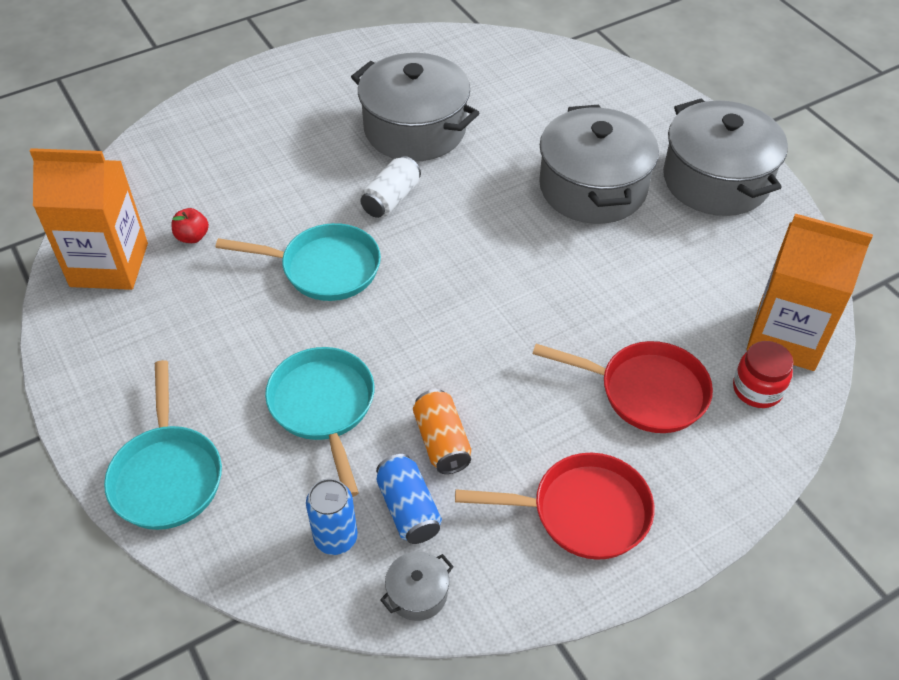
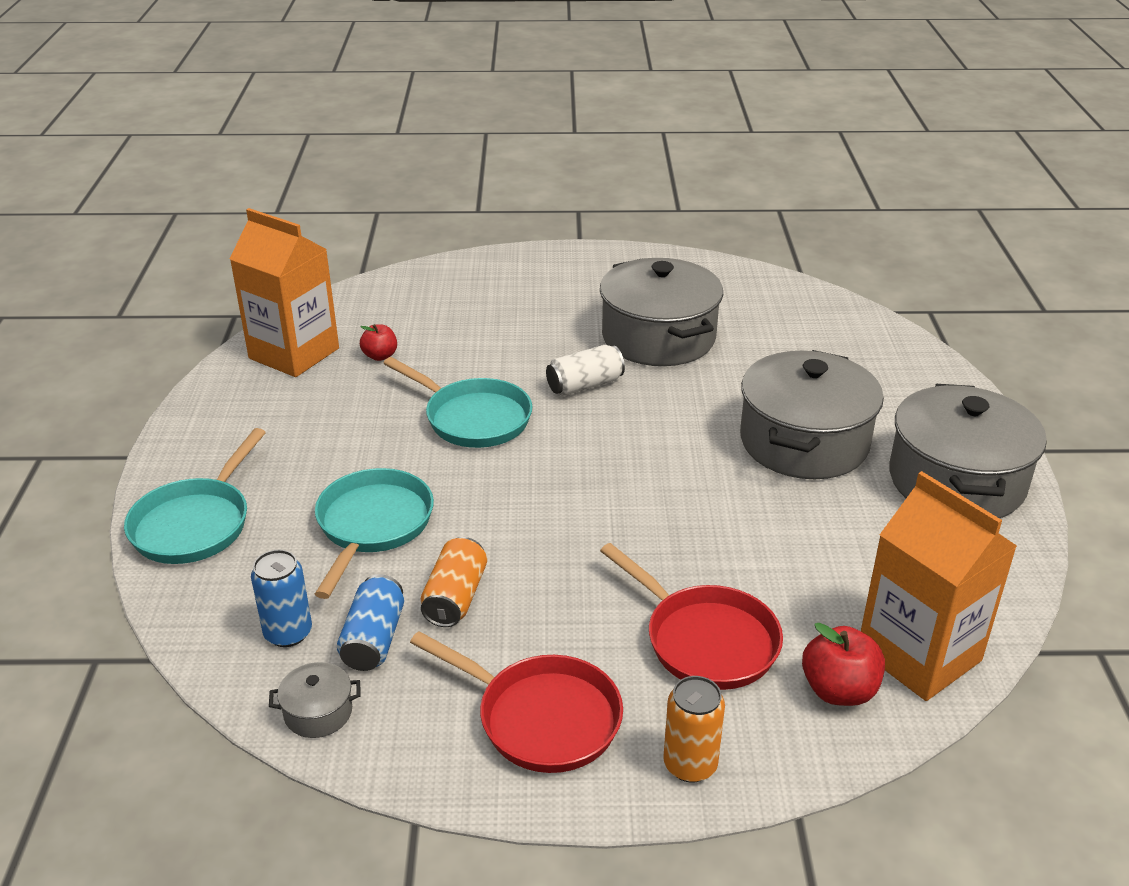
camera: 30 degrees right, 15 degrees down
(706, 496) = (690, 765): none -> orange can
(757, 389) = (839, 690): red jar -> red apple

